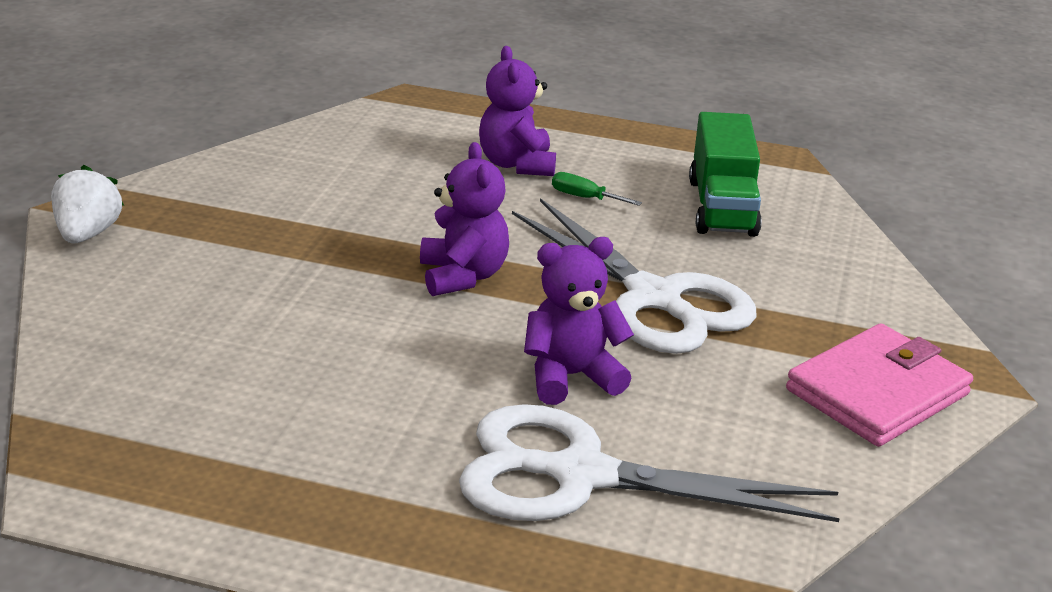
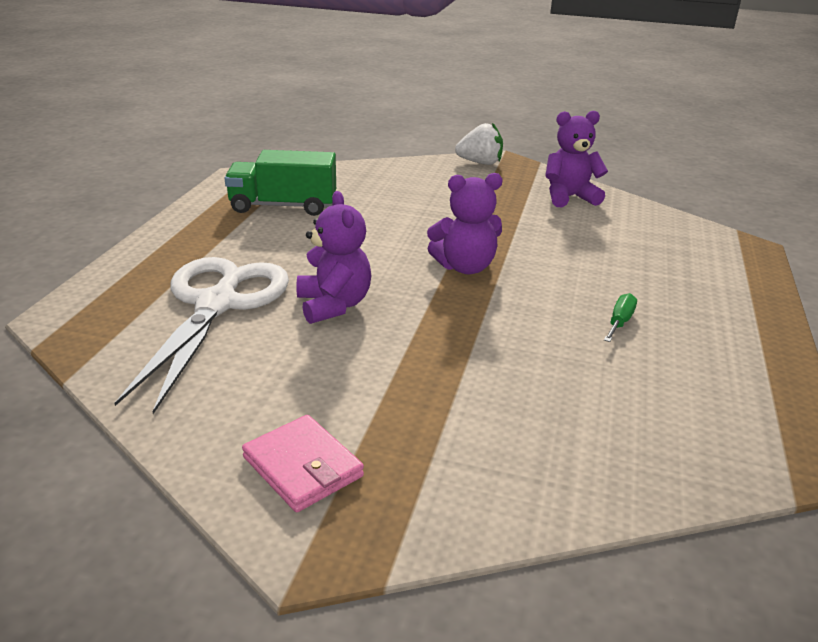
camera: 90 degrees right, 0 degrees up
(517, 164) = (663, 291): purple teddy bear -> purple teddy bear (569, 197)
(653, 298) = (452, 348): white scissors -> none
(722, 207) = (647, 402): green truck -> green truck (283, 206)
(877, 392) = (303, 467): pink wallet -> pink wallet, size x0.67

